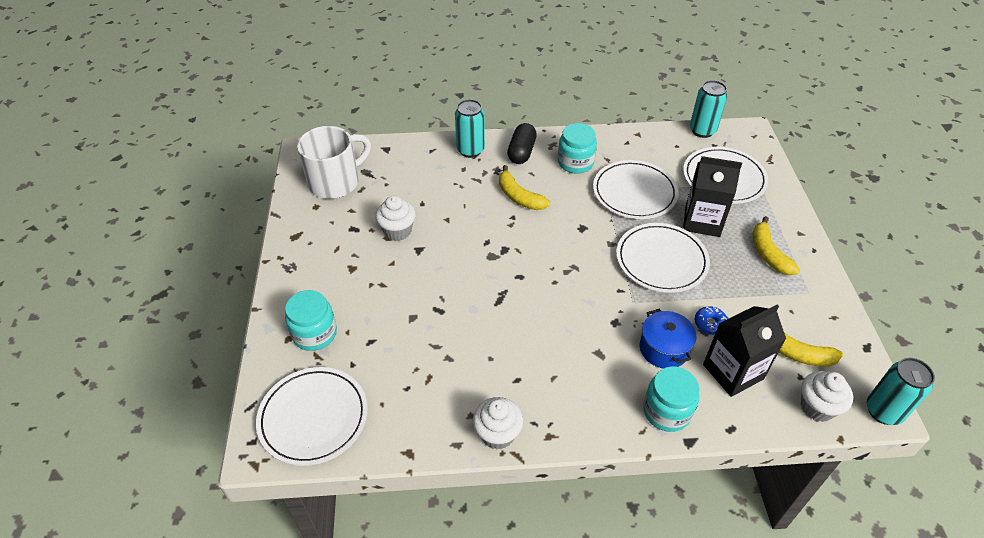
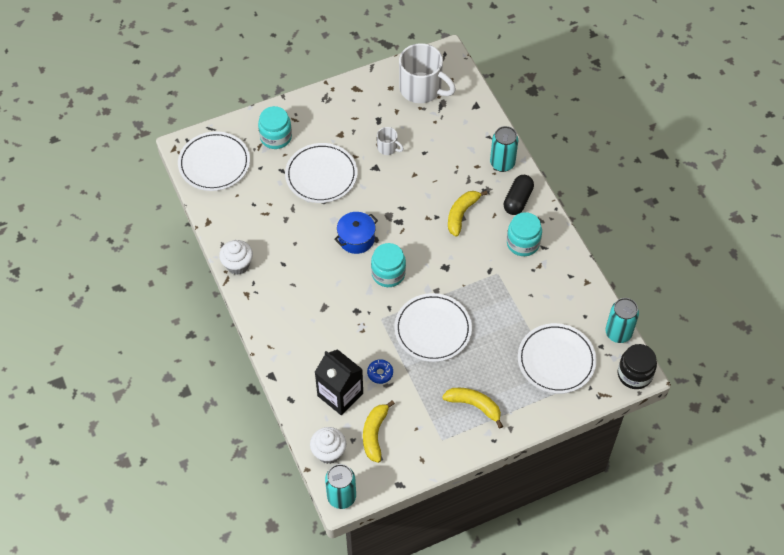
camera: 70 degrees right, 10 degrees up
(397, 231) = (388, 148): white cupcake -> white mug
(521, 152) = (517, 200): black capsule -> black capsule turned 60 degrees counterclockwise
(634, 192) = (505, 295): white plate -> white plate (321, 175)
(664, 349) = (344, 347): blue pot -> blue pot (356, 239)
(666, 411) = (290, 358): turquoise jar -> turquoise jar (388, 273)
(702, 221) = (492, 351): black carton -> none
(750, 133) = (634, 374): none -> black jar
(768, 253) = (474, 406): yellow banana -> yellow banana turned 60 degrees clockwise

